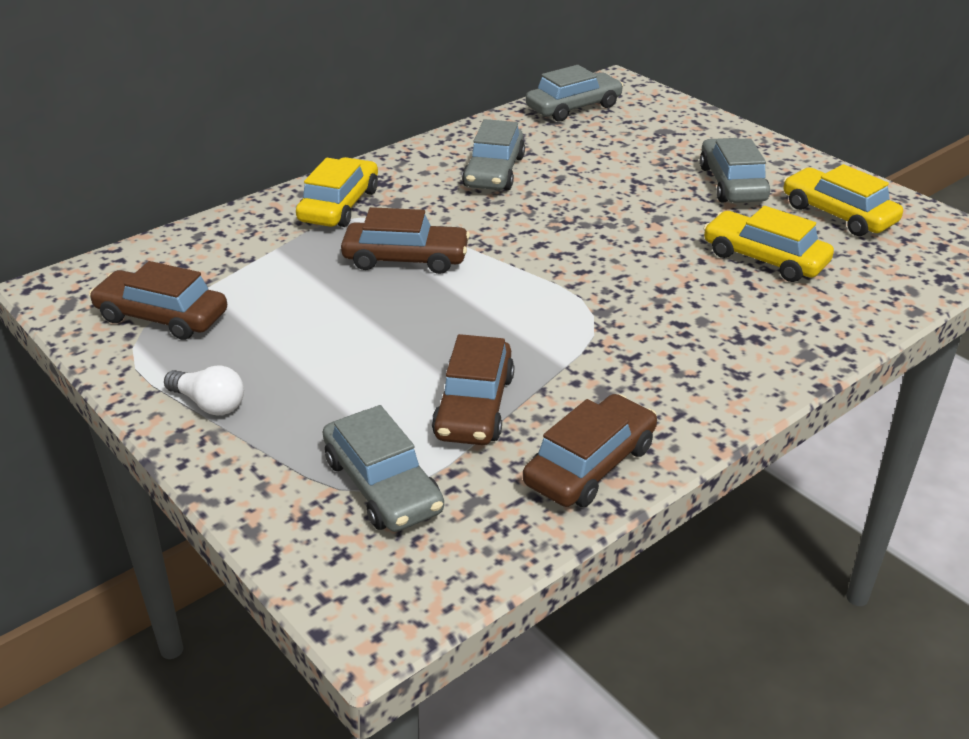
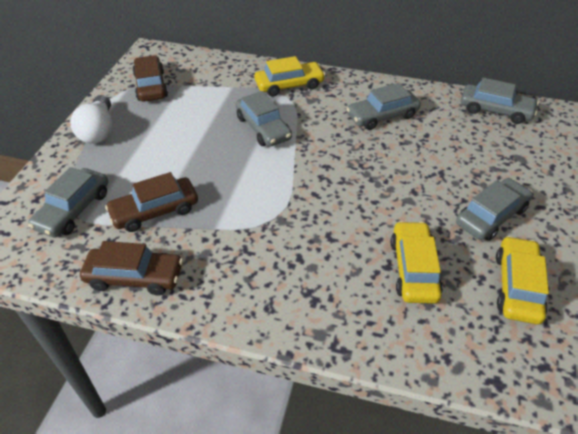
camera: 55 degrees right, 10 degrees up
(209, 404) = (98, 131): white light bulb -> white light bulb, size x1.54
(406, 259) = (263, 128): brown car -> grey car

